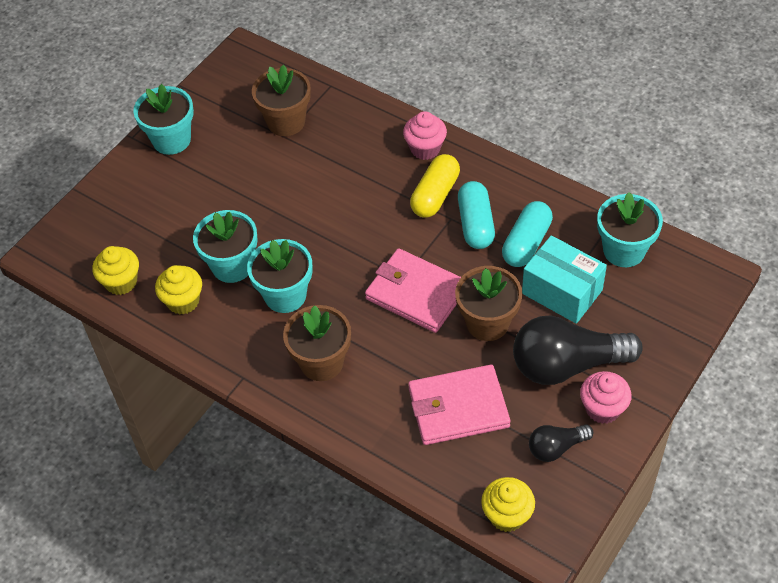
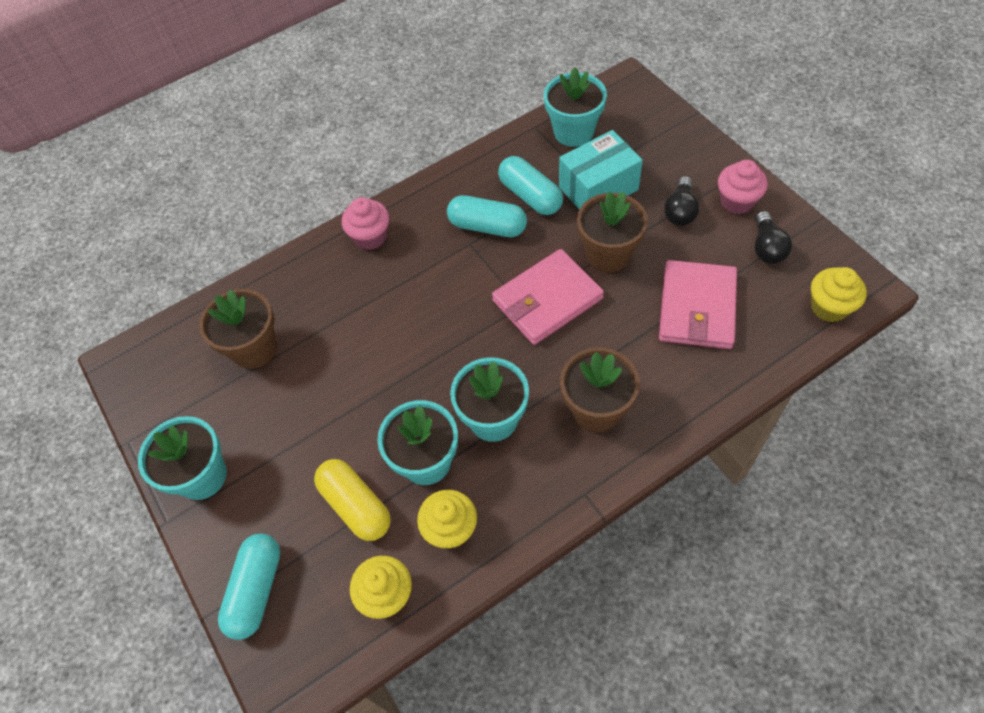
camera: 65 degrees left, 5 degrees up
(100, 207) = (256, 590): none -> turquoise capsule
(435, 195) = (434, 247): yellow capsule -> yellow capsule (356, 505)
(567, 365) = (680, 211): black light bulb -> black light bulb, size x0.51

